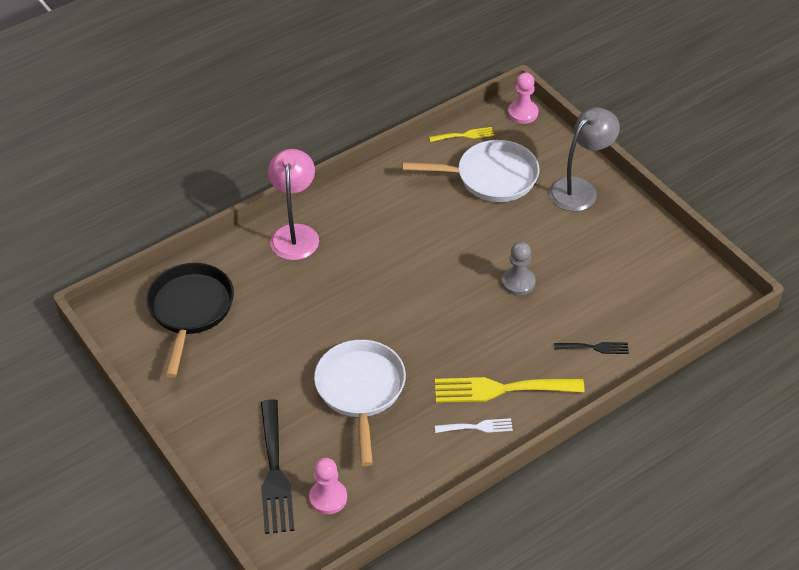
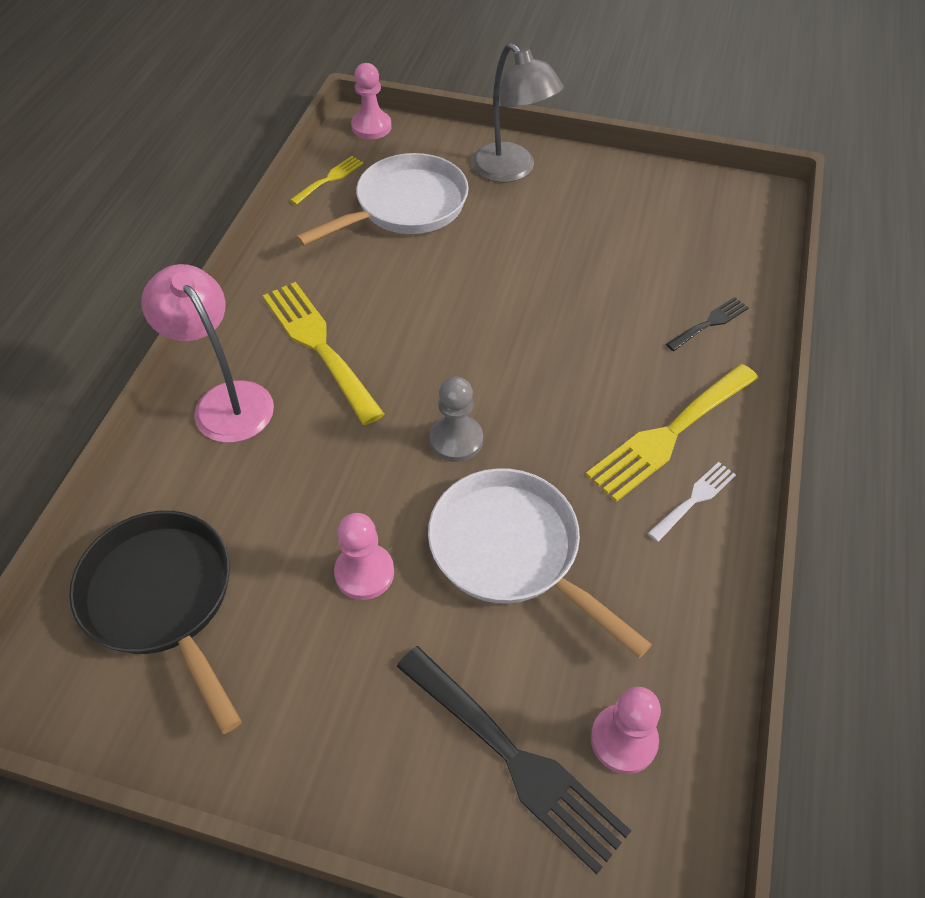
camera: 40 degrees left, 5 degrees up
(285, 355) = (364, 573): none -> pink pawn
(366, 232) = (319, 345): none -> yellow fork
(518, 282) = (555, 301): grey pawn -> grey pawn (456, 440)
(580, 189) = (512, 170): grey lamp -> grey lamp turned 135 degrees clockwise

